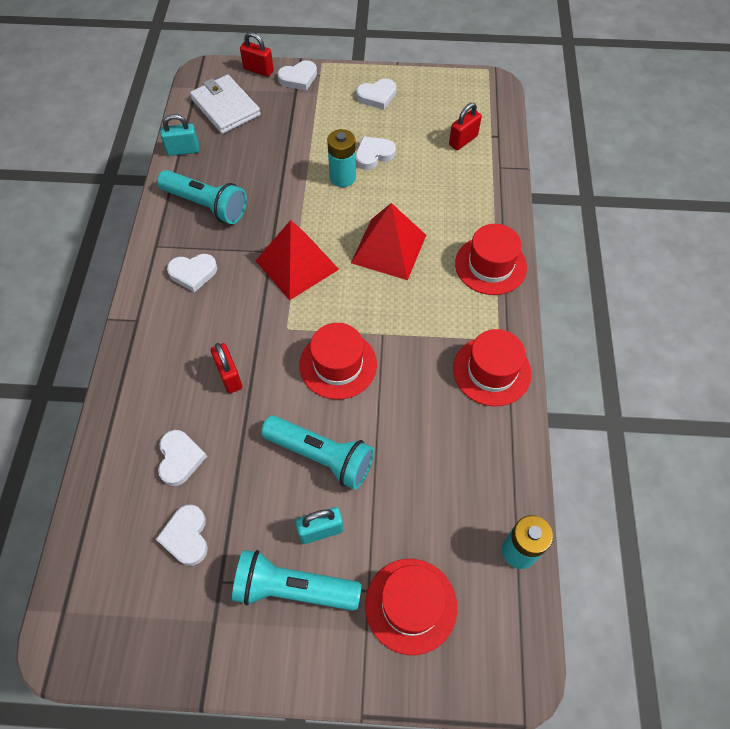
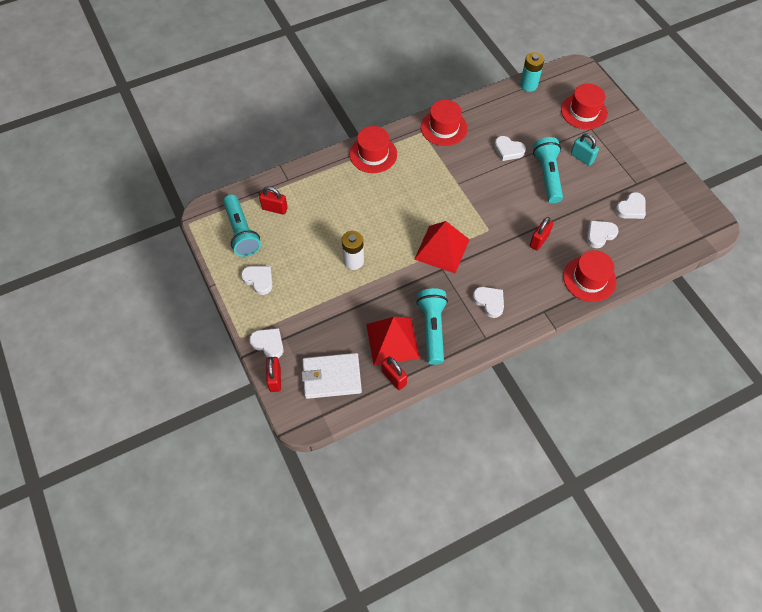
camera: 120 degrees left, 0 degrees up
(183, 150) = (394, 378): turquoise padlock -> red padlock
(225, 107) = (331, 377): white wallet -> white wallet turned 60 degrees clockwise
(293, 588) = (615, 155): turquoise flashlight -> turquoise flashlight (241, 232)
(338, 364) = (492, 194): red hat -> red hat (589, 279)
(342, 177) = (353, 261): turquoise battery -> white battery
(373, 155) = (321, 253): white heart -> white heart (508, 150)
(389, 249) = (395, 208): red pyramid -> red pyramid (392, 341)

